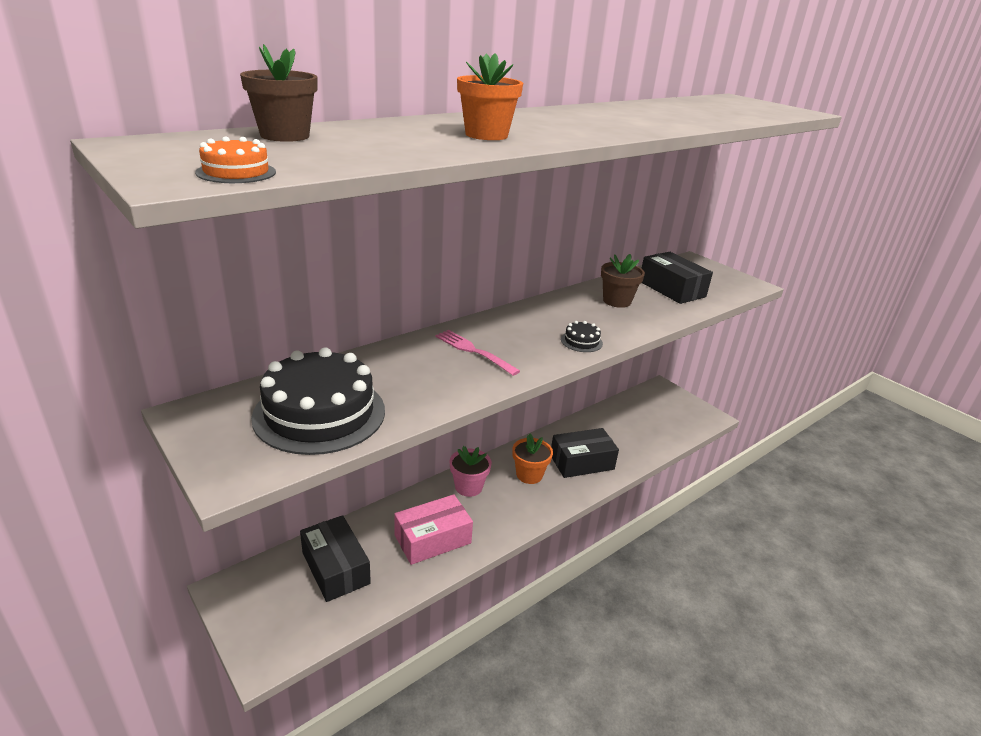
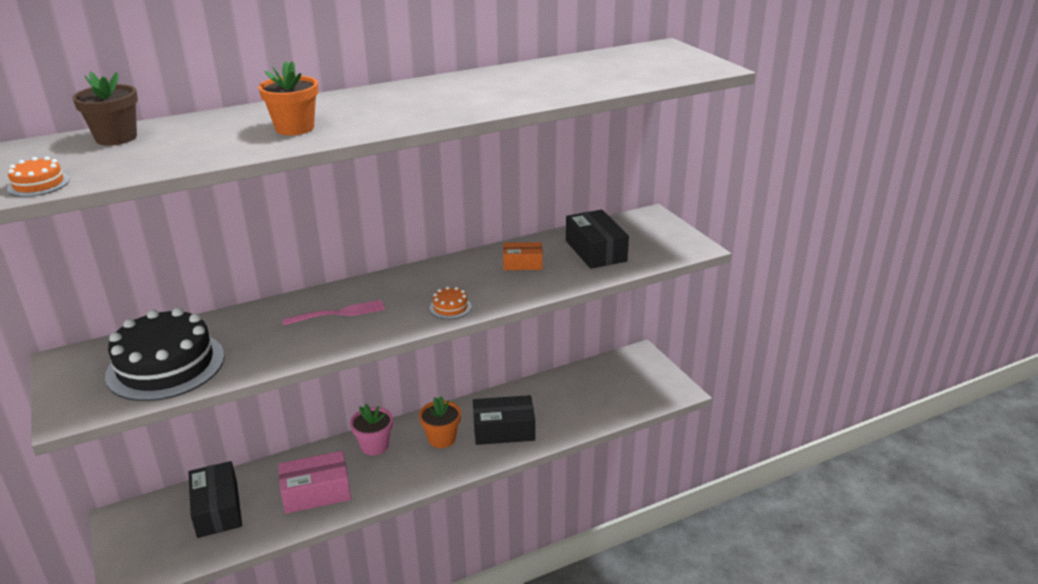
camera: 15 degrees right, 0 degrees up
(474, 351) = (338, 313): pink fork -> pink fork turned 105 degrees clockwise
(581, 341) = (450, 307): black cake -> orange cake
(617, 301) = (522, 264): brown flower pot -> orange box

